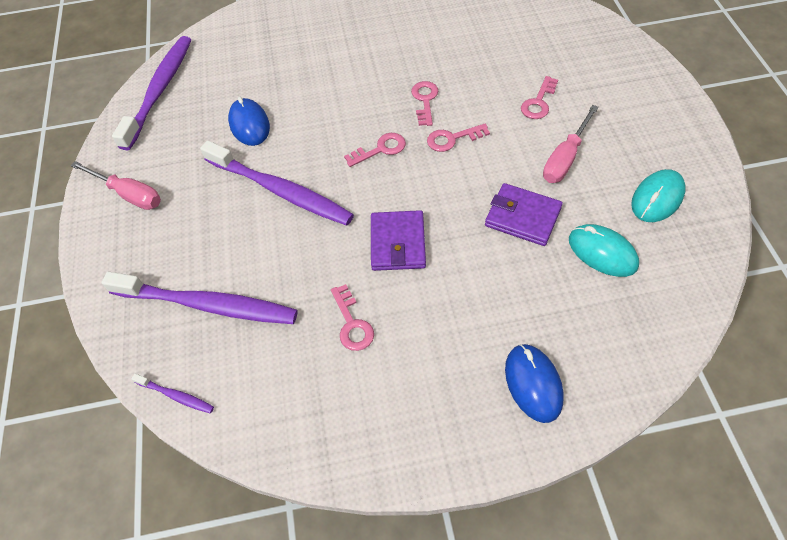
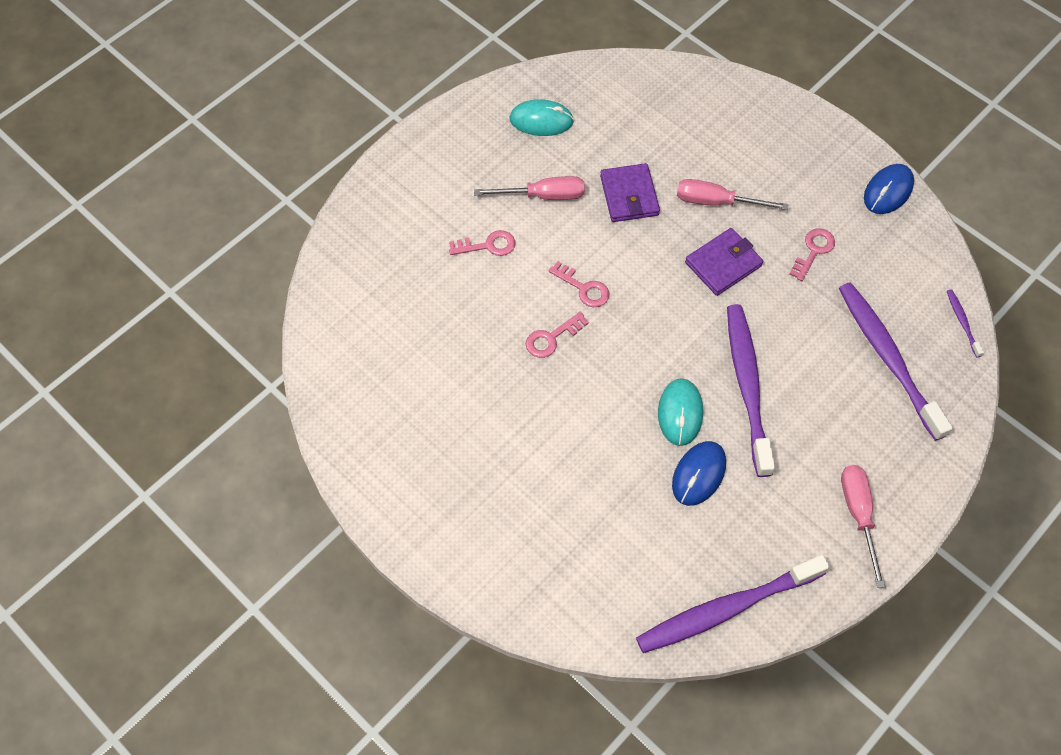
camera: 130 degrees left, 5 degrees up
(380, 149) = (639, 337): pink key -> none
(466, 279) = (716, 202): none -> pink screwdriver
(533, 383) = (761, 126): blue mouse -> blue mouse (888, 191)
(602, 252) = (622, 133): turquoise mouse -> turquoise mouse (680, 413)

